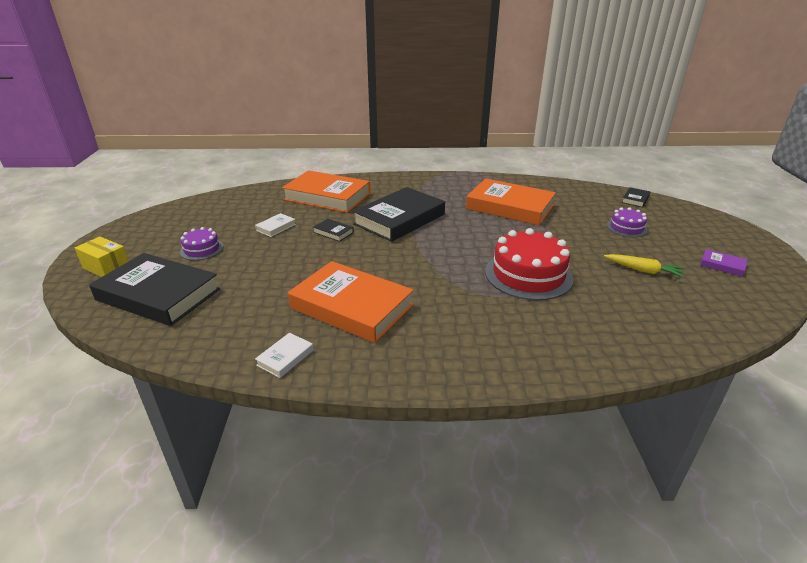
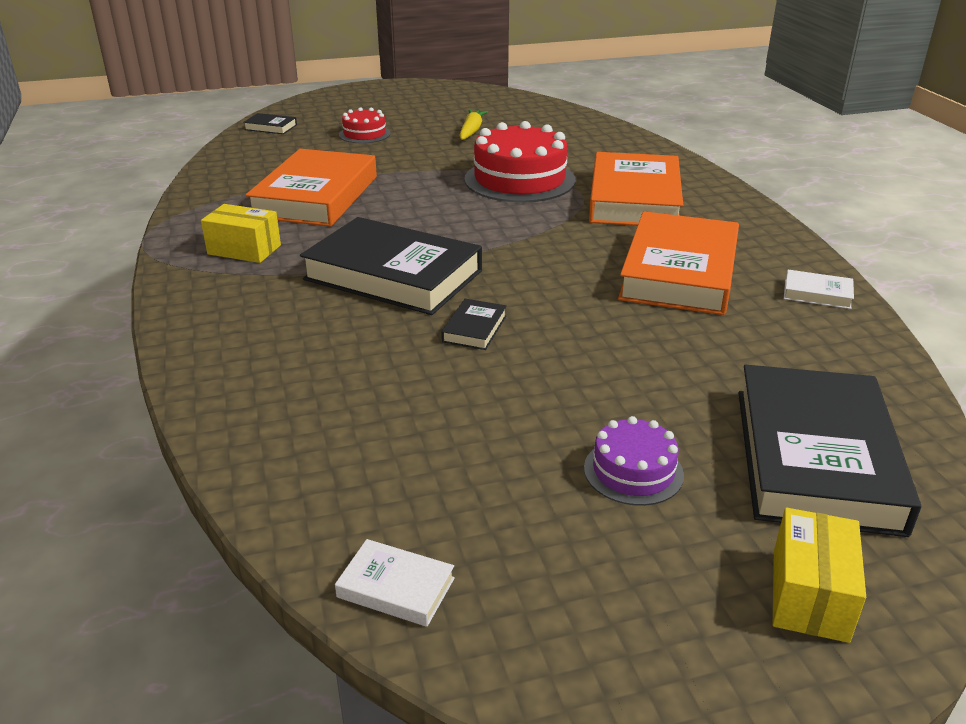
camera: 105 degrees left, 0 degrees up
(276, 227) = (484, 400): white book -> white book (396, 588)
(327, 196) = (303, 372): orange book -> orange book (634, 199)
(445, 189) = (244, 250): none -> yellow box
(626, 228) = (364, 134): purple cake -> red cake
(722, 265) = (439, 103): purple book -> none

